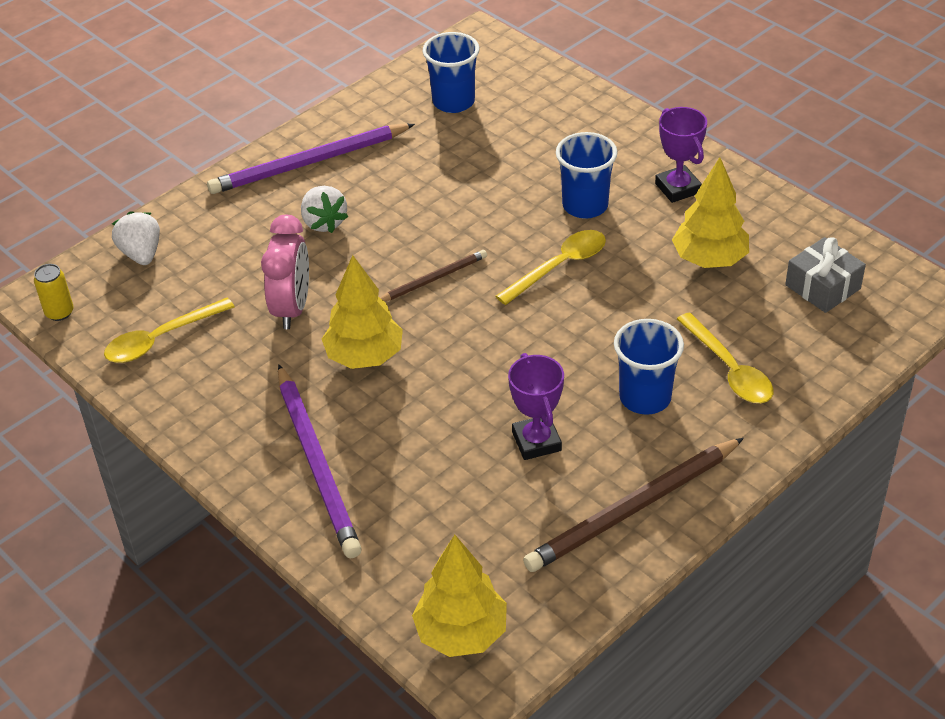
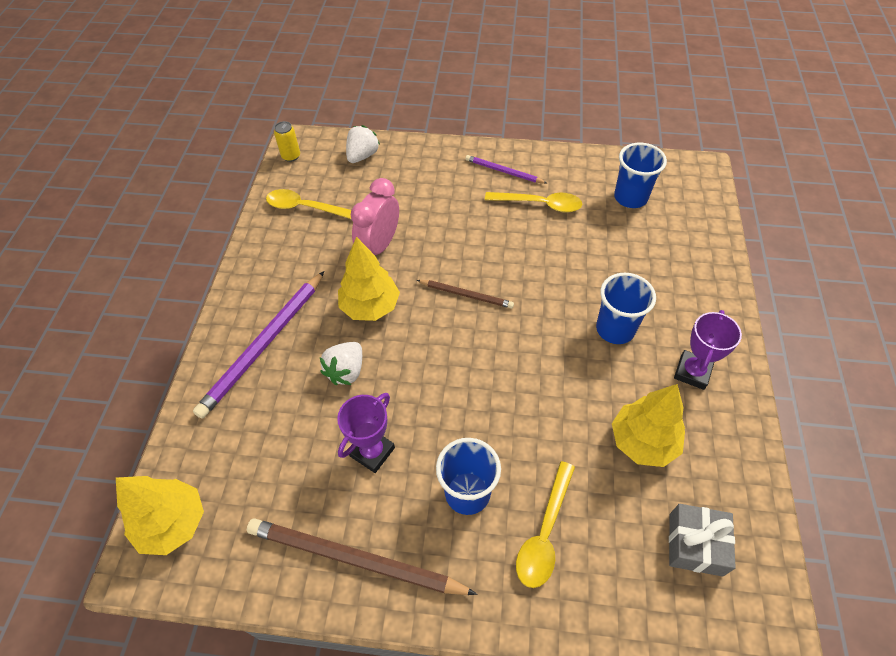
camera: 50 degrees right, 10 degrees up
(292, 308) = (379, 246): pink clock -> pink clock turned 150 degrees clockwise
(309, 163) = (503, 171): purple pencil -> purple pencil, size x0.54
(324, 222) = (462, 211): white strawberry -> white strawberry (346, 371)
(559, 267) = (543, 354): yellow spoon -> yellow spoon (539, 204)

